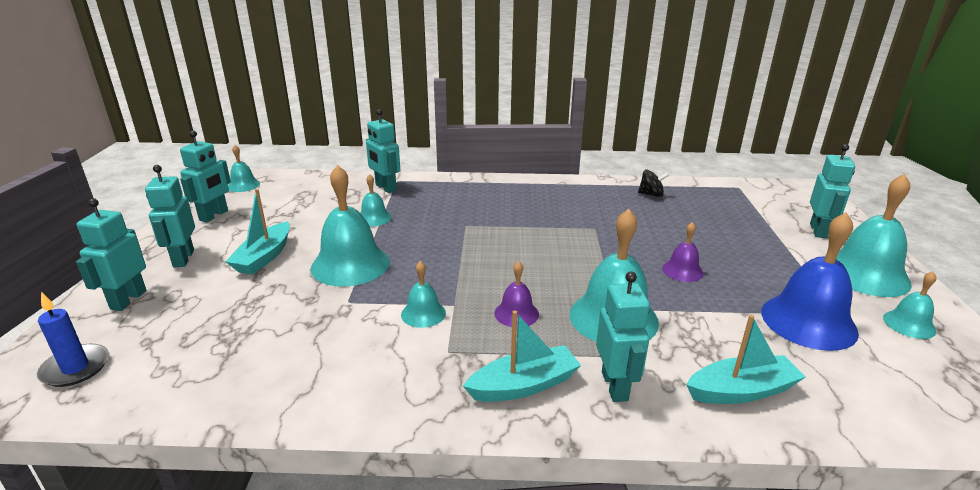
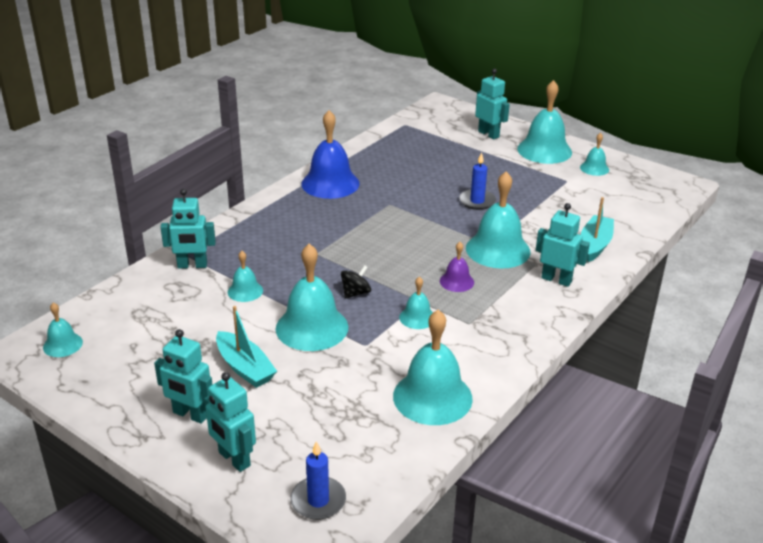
camera: 55 degrees left, 5 degrees up
(214, 215) = (116, 379): turquoise robot -> none
(288, 377) = (432, 397): none -> turquoise bell
(524, 385) = (528, 309): turquoise boat -> none
(651, 194) = (371, 159): black spinning top -> black spinning top (355, 293)
(682, 270) = (477, 201): purple bell -> blue candle
(808, 321) = (564, 193): blue bell -> blue bell (330, 183)

